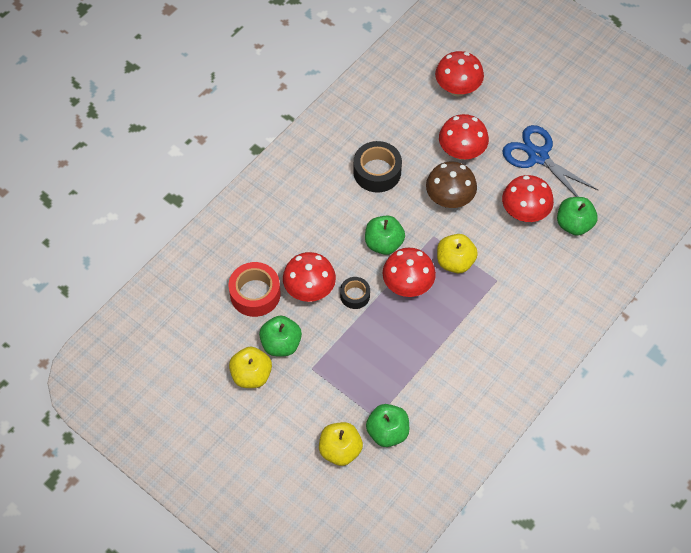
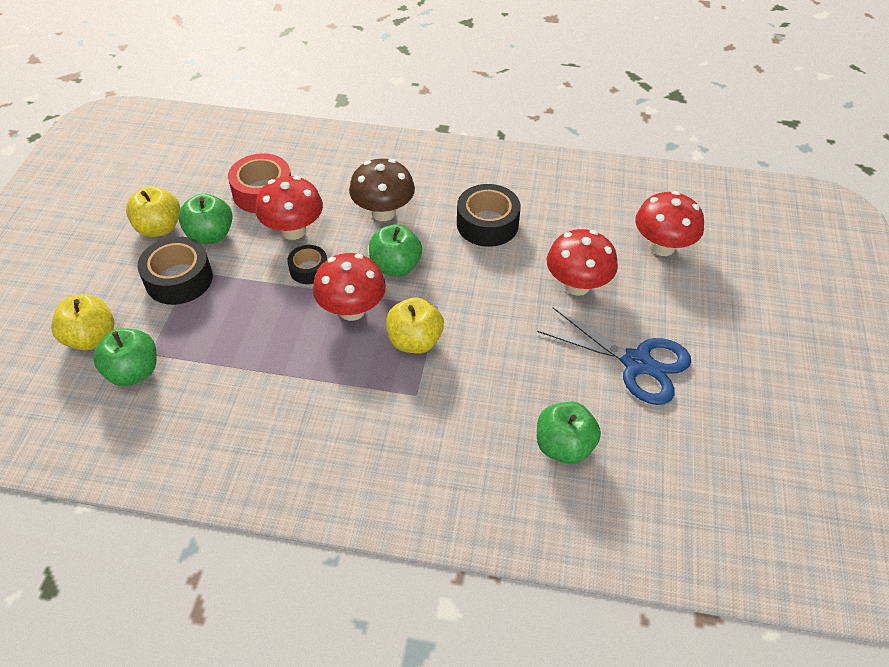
camera: 60 degrees right, 10 degrees down
(315, 379) = (179, 279): none -> black tape
(449, 199) = (501, 300): brown mushroom -> brown mushroom (383, 212)
(524, 213) = (539, 383): red mushroom -> none
(538, 156) = (636, 363): blue scissors -> blue scissors turned 105 degrees clockwise

